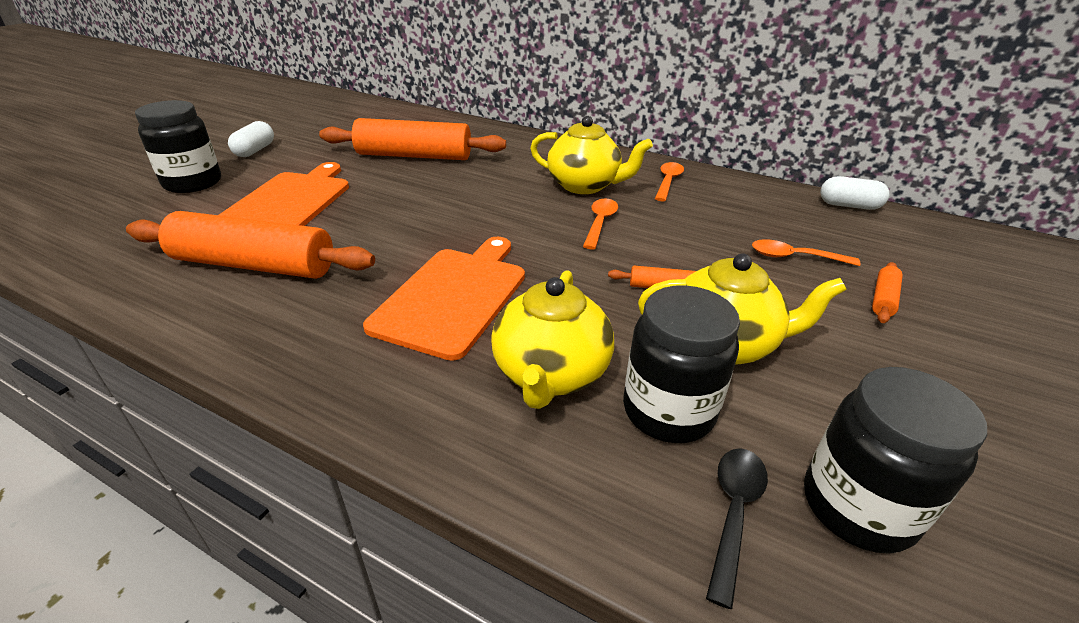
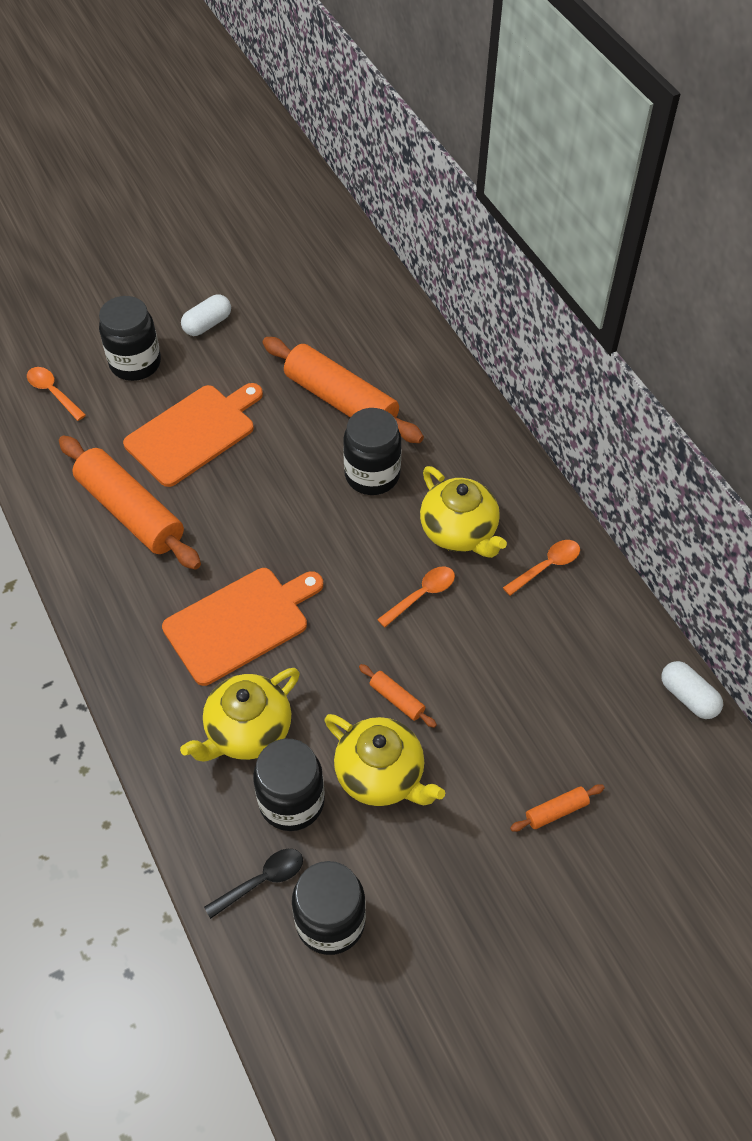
camera: 35 degrees right, 20 degrees up
(481, 180) = (372, 475): none -> black jar
(795, 257) = (543, 729): orange spoon -> orange spoon (53, 392)

